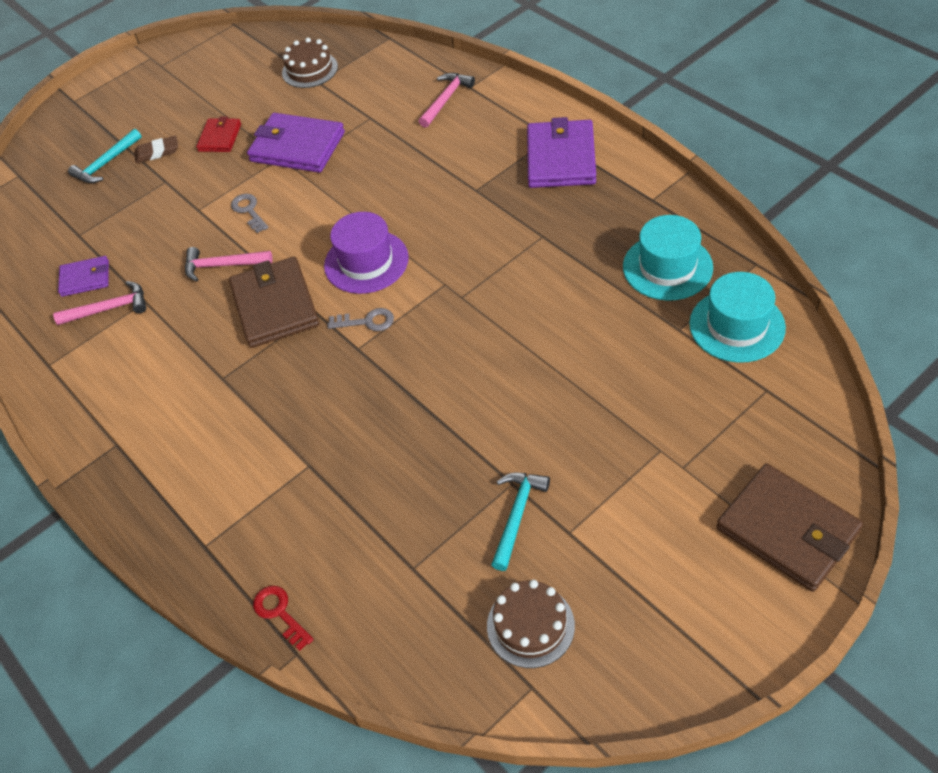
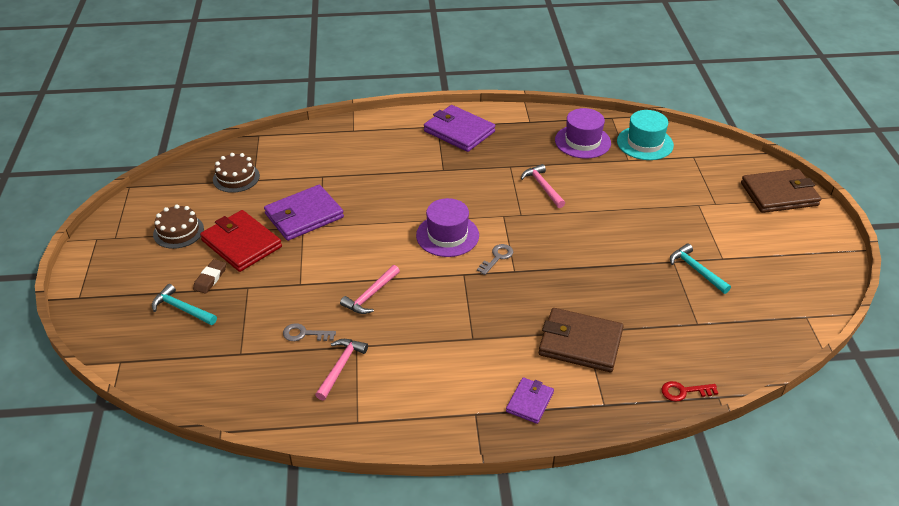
camera: 60 degrees left, 10 degrees down
(85, 278) = (293, 367): purple wallet -> purple wallet (530, 402)
(106, 163) = (182, 308): turquoise hammer -> turquoise hammer turned 135 degrees clockwise
(220, 137) = (241, 243): red wallet -> red wallet, size x1.80
(249, 211) = (334, 262): grey key -> grey key (304, 334)
(275, 305) = (437, 288): brown wallet -> brown wallet (580, 343)
(446, 99) = (351, 143): pink hammer -> pink hammer (543, 187)
(530, 625) = (769, 299): brown cake -> brown cake (178, 231)
(667, 267) = (582, 141): turquoise hat -> purple hat

